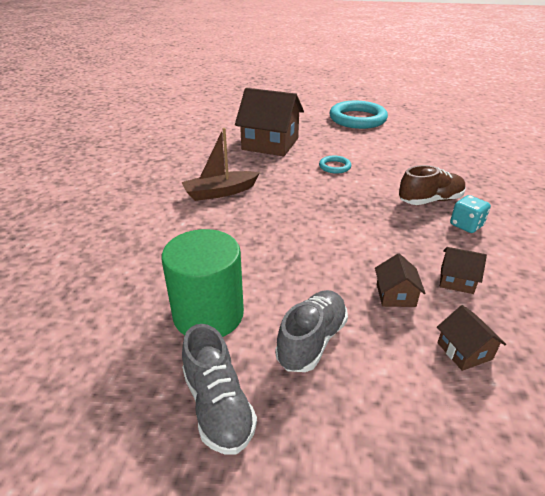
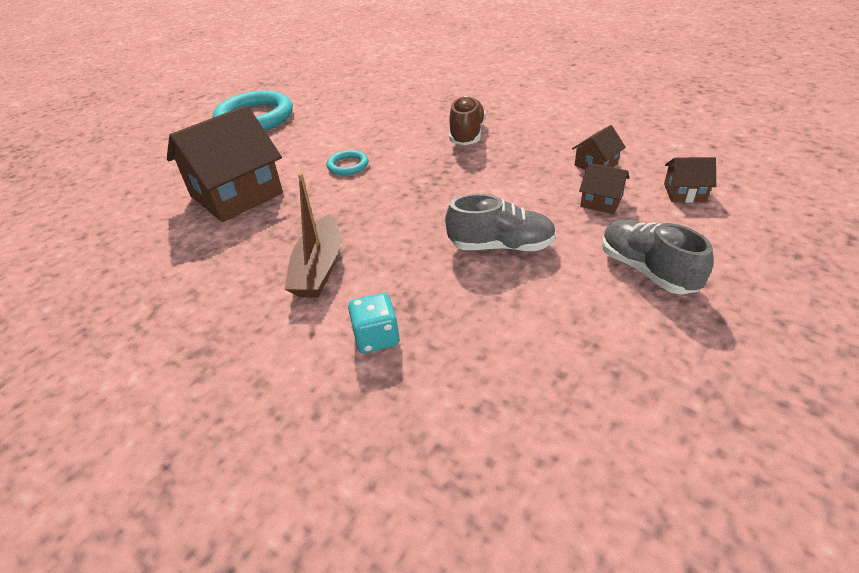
camera: 60 degrees left, 5 degrees up
(208, 314) = (577, 336): green cylinder -> none
(218, 406) = (722, 359): grey shoe -> grey shoe (501, 246)
(466, 225) = (520, 132): turquoise dice -> turquoise dice (376, 338)

